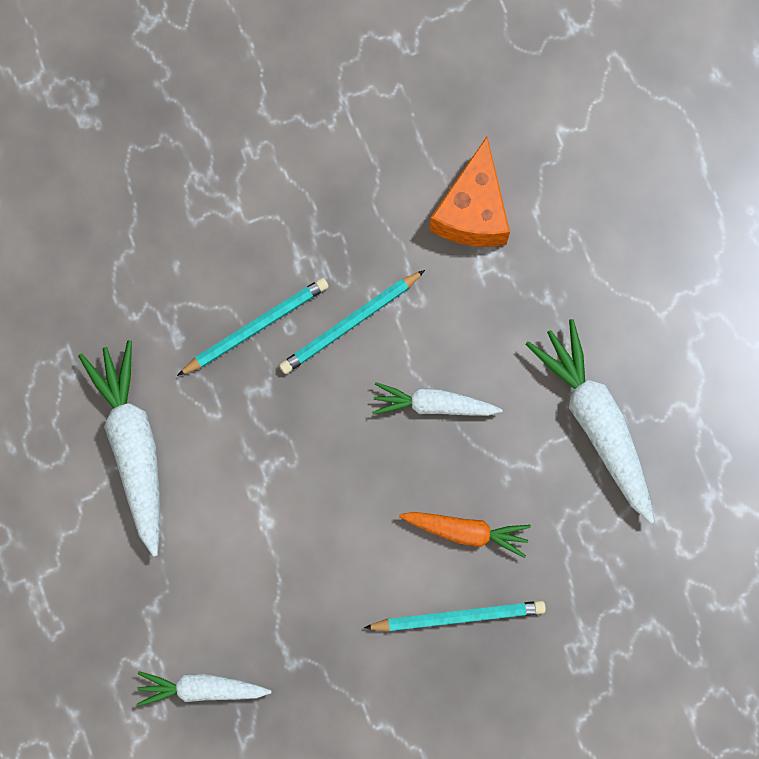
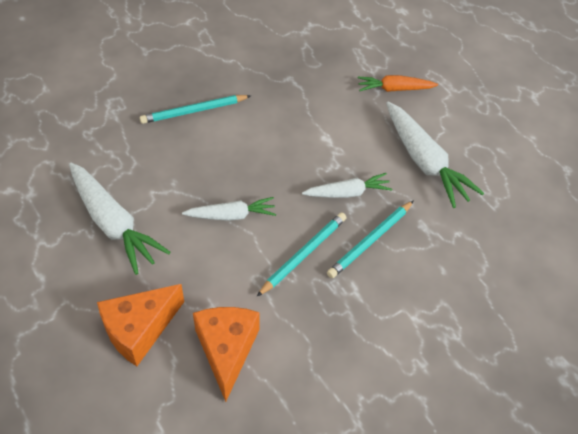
camera: 165 degrees right, 25 degrees down
(201, 688) = (337, 61): white carrot -> white carrot (348, 193)
(466, 531) = (196, 151): orange carrot -> orange carrot (394, 89)
(573, 258) = (139, 330): none -> orange cheese

